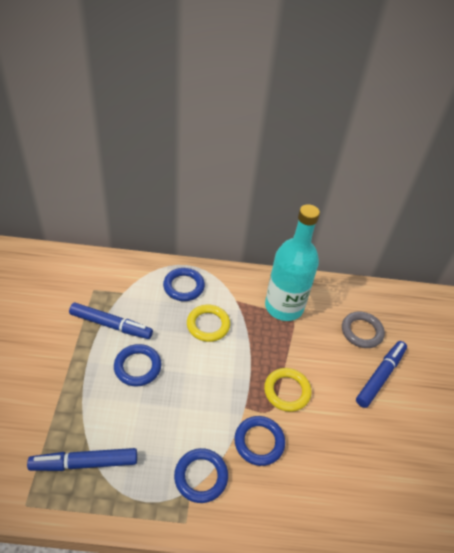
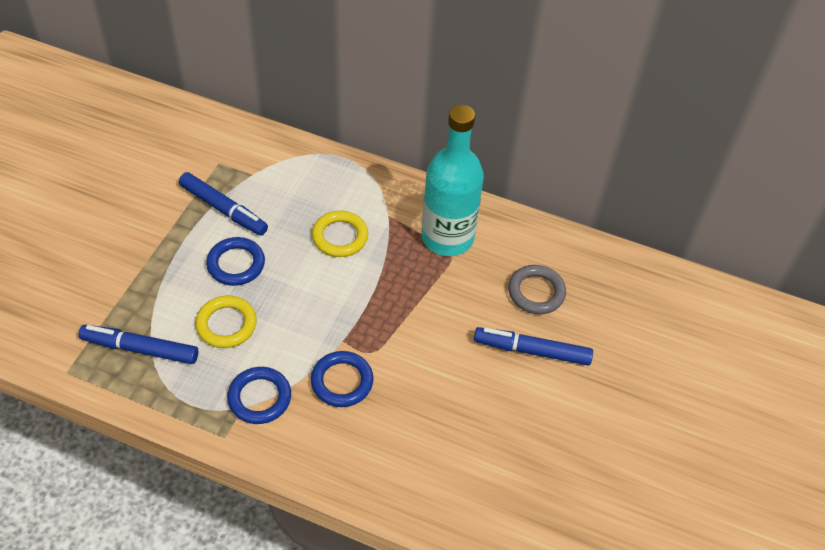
camera: 20 degrees right, 5 degrees up
(184, 286) = (329, 183): blue ring -> none
(287, 391) = (402, 336): yellow ring -> yellow ring (226, 324)
(380, 376) = (532, 350): blue marker -> blue marker turned 135 degrees counterclockwise

